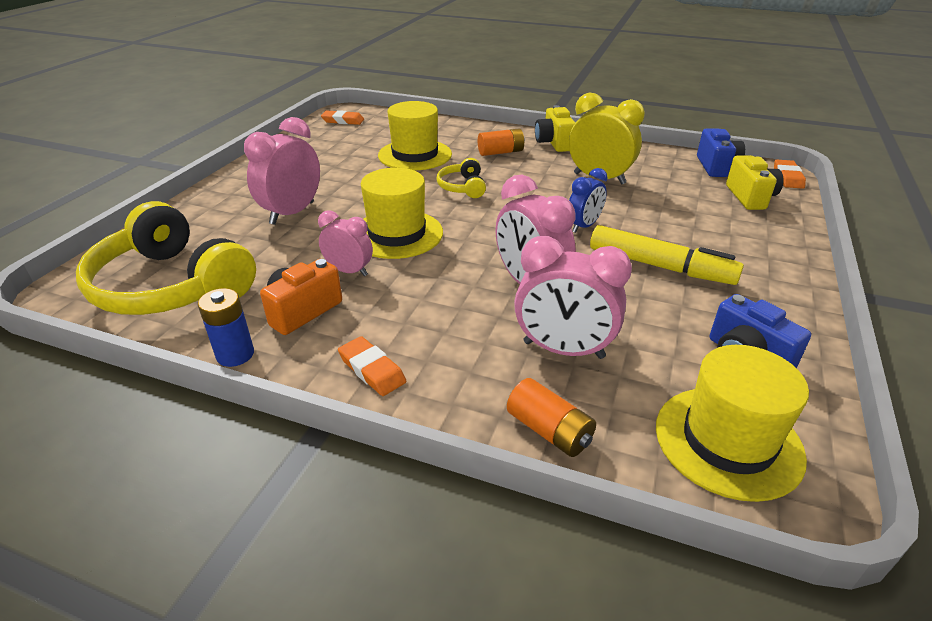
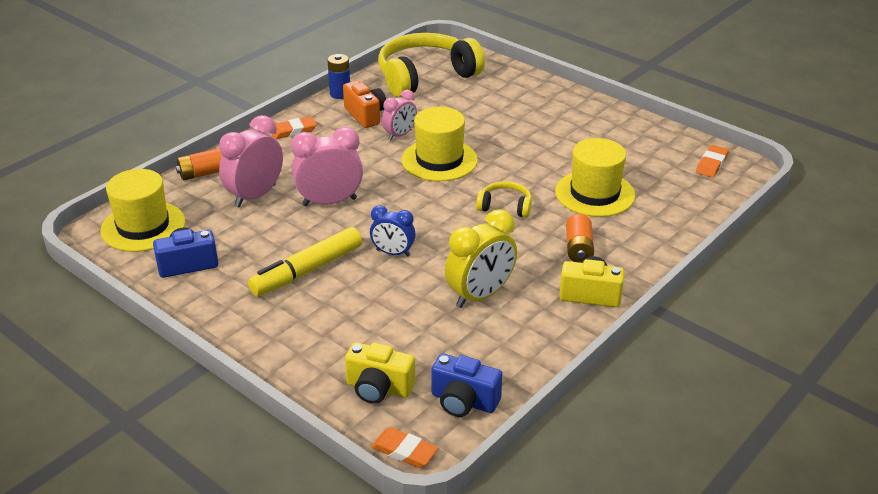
camera: 110 degrees right, 0 degrees up
(292, 213) = (501, 121): pink clock -> none
(583, 226) = (393, 253): blue clock -> blue clock turned 45 degrees counterclockwise

